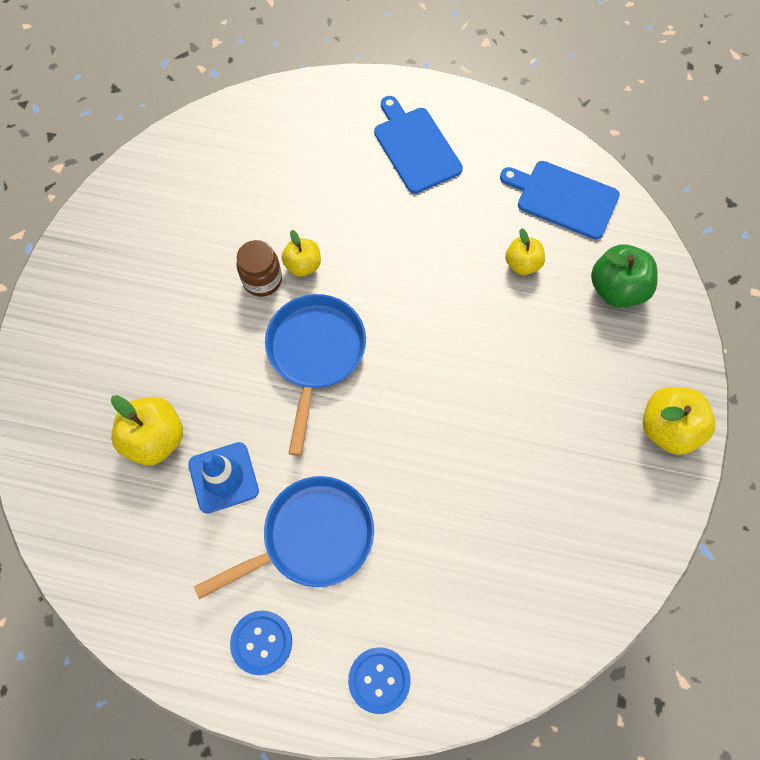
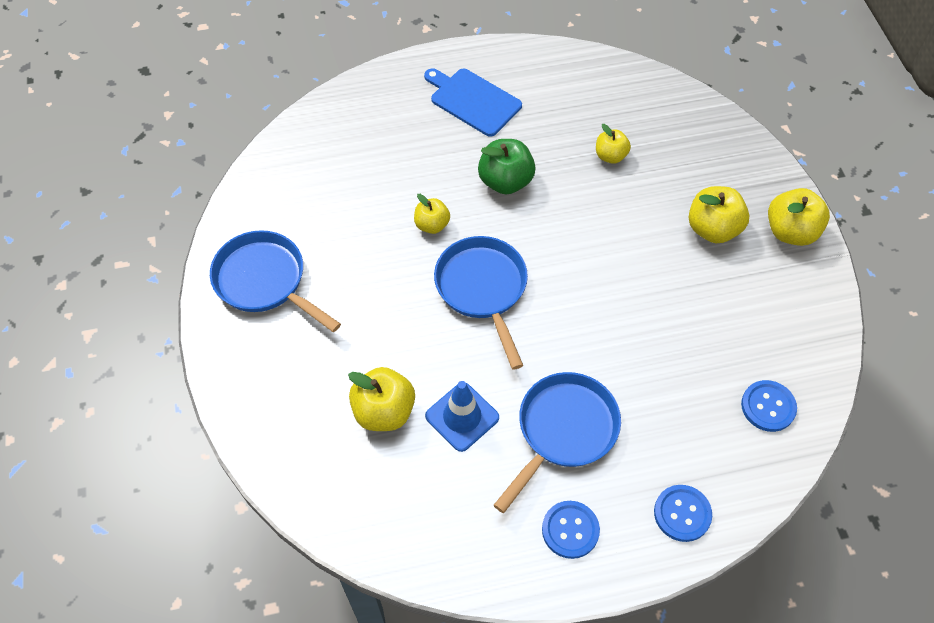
camera: 25 degrees left, 10 degrees down
(118, 257) = (265, 281): none -> blue pan
(262, 280) = (404, 250): brown jar -> none
(531, 609) = (768, 407): none -> blue button
(563, 199) = (614, 96): blue cutting board -> none
(584, 389) = (712, 229): none -> yellow apple
(616, 289) = (693, 147): green apple -> green apple (505, 181)

